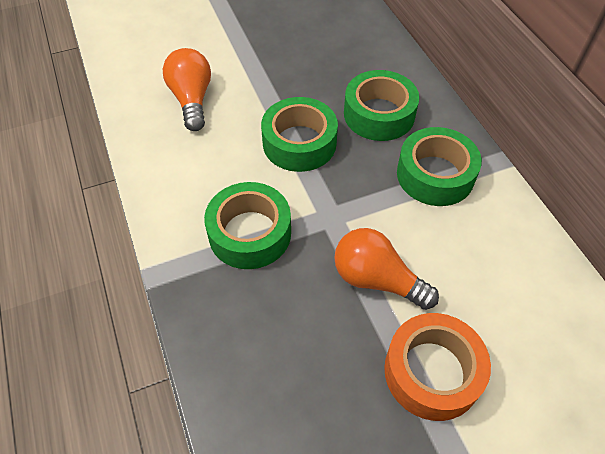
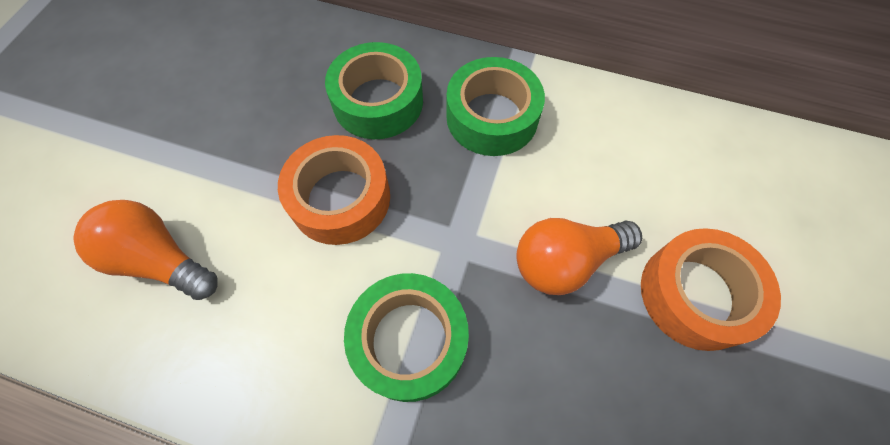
camera: 50 degrees left, 10 degrees up
(299, 143) = (340, 198): green tape -> orange tape

